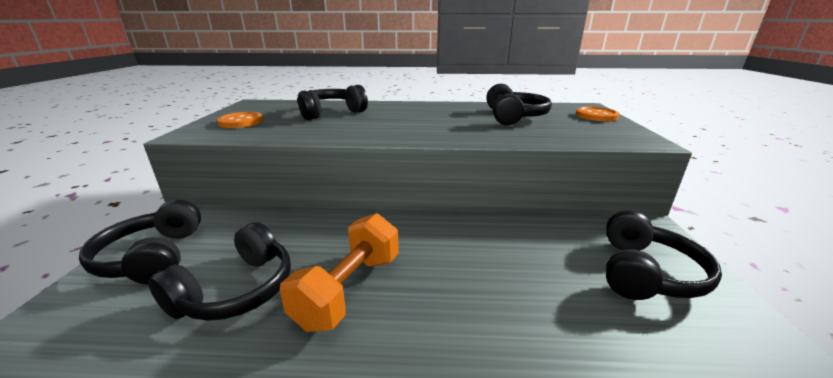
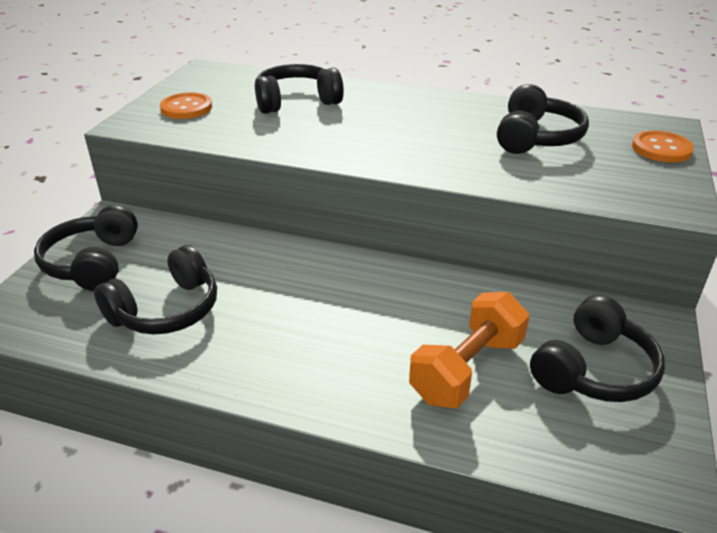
camera: 15 degrees right, 10 degrees up
(349, 289) = (269, 328): orange dumbbell -> orange dumbbell (467, 369)

